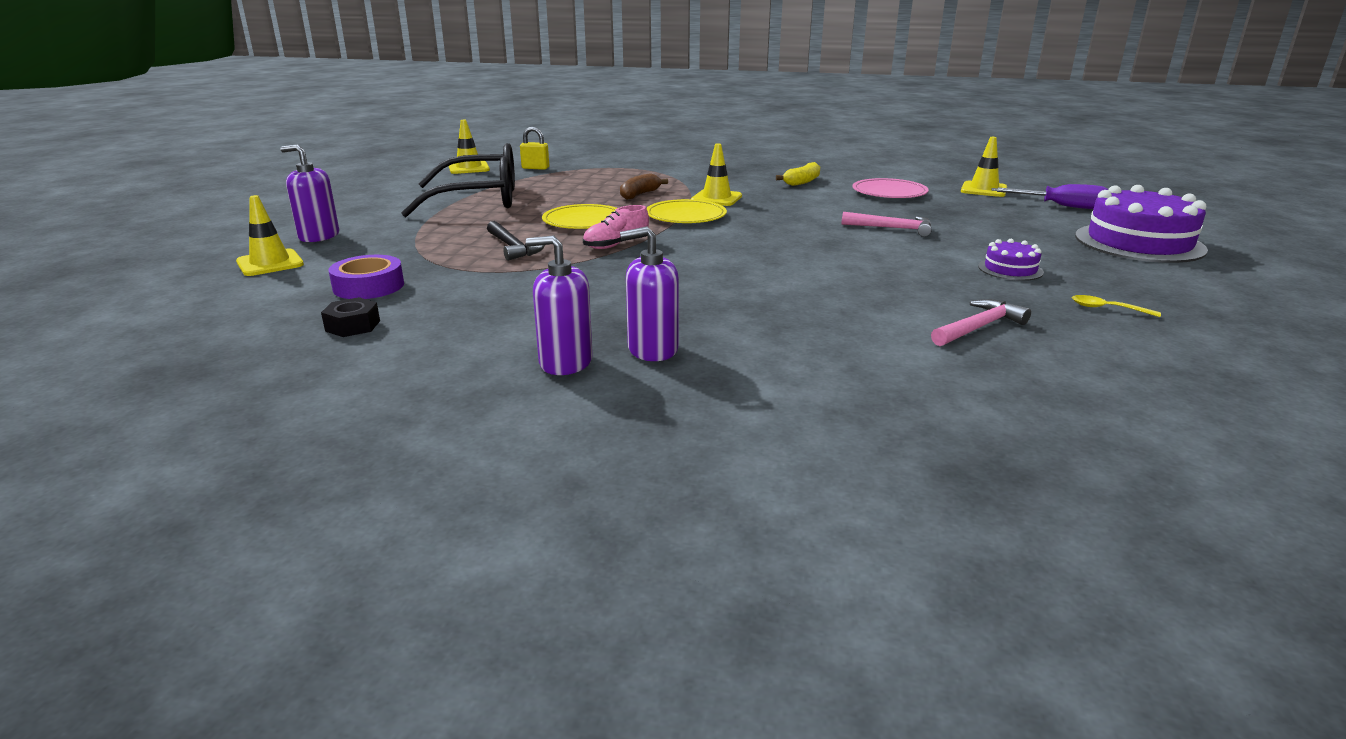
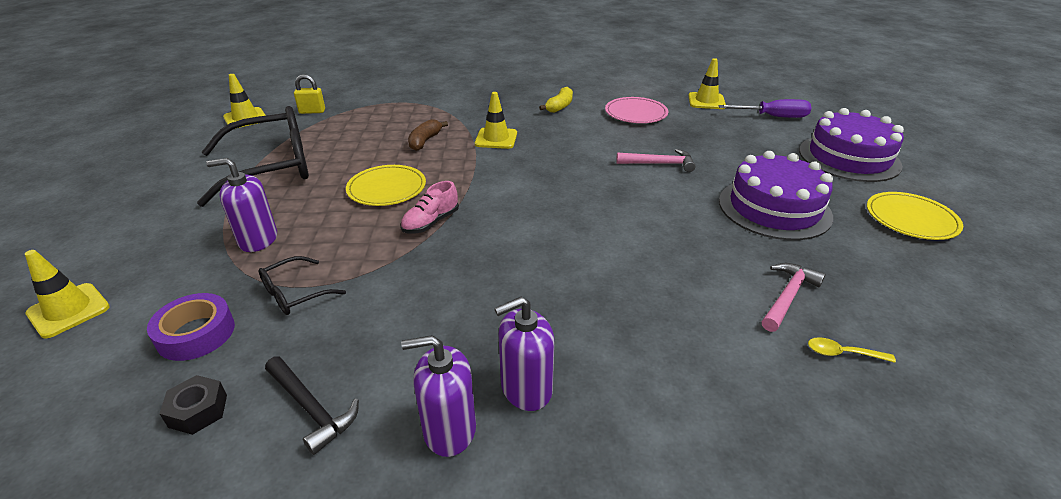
camera: 15 degrees left, 10 degrees up
(319, 236) = (114, 252): purple soap dispenser -> purple soap dispenser (258, 240)
(465, 274) = (295, 294): none -> black glasses
(513, 247) = (331, 241): black hammer -> black hammer (311, 408)
(686, 216) = (478, 168): yellow plate -> yellow plate (911, 219)
(1010, 269) = (774, 208): purple cake -> purple cake, size x2.09
(1107, 309) = (869, 252): yellow spoon -> yellow spoon (842, 353)

